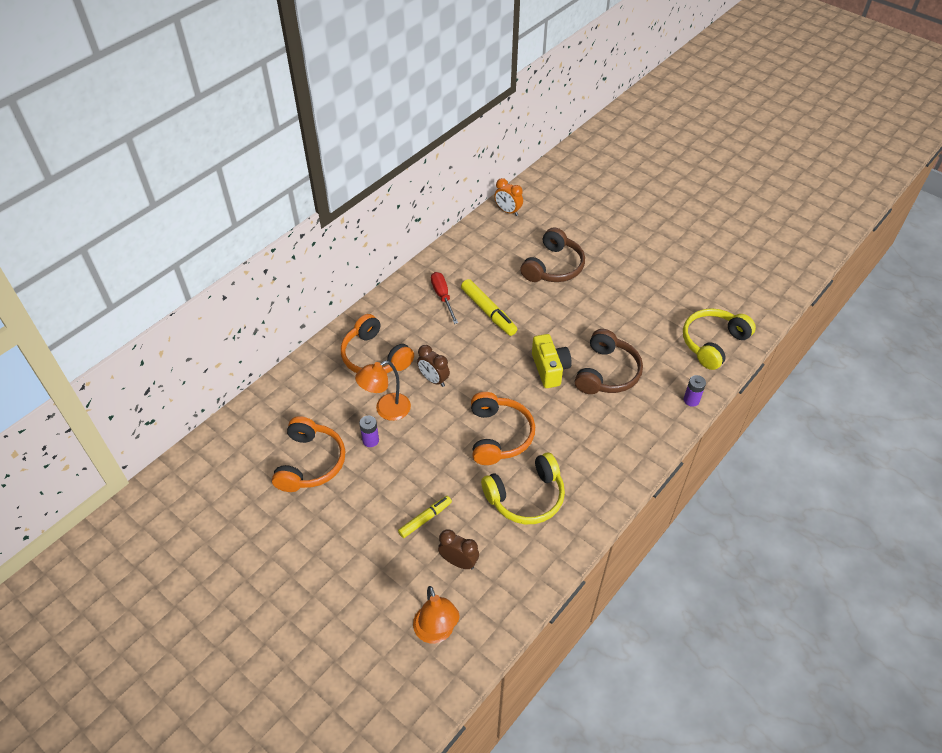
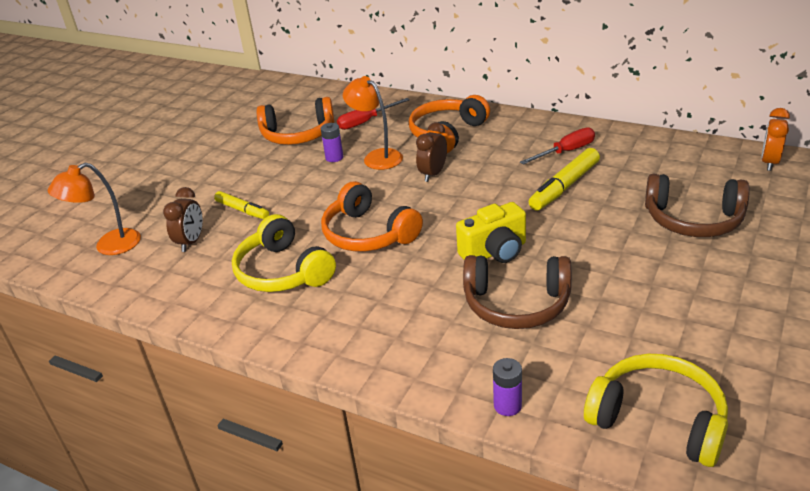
camera: 80 degrees right, 15 degrees down
(318, 407) = (366, 122): none -> red screwdriver
(499, 435) = (368, 234): orange headphones -> orange headphones turned 60 degrees clockwise

